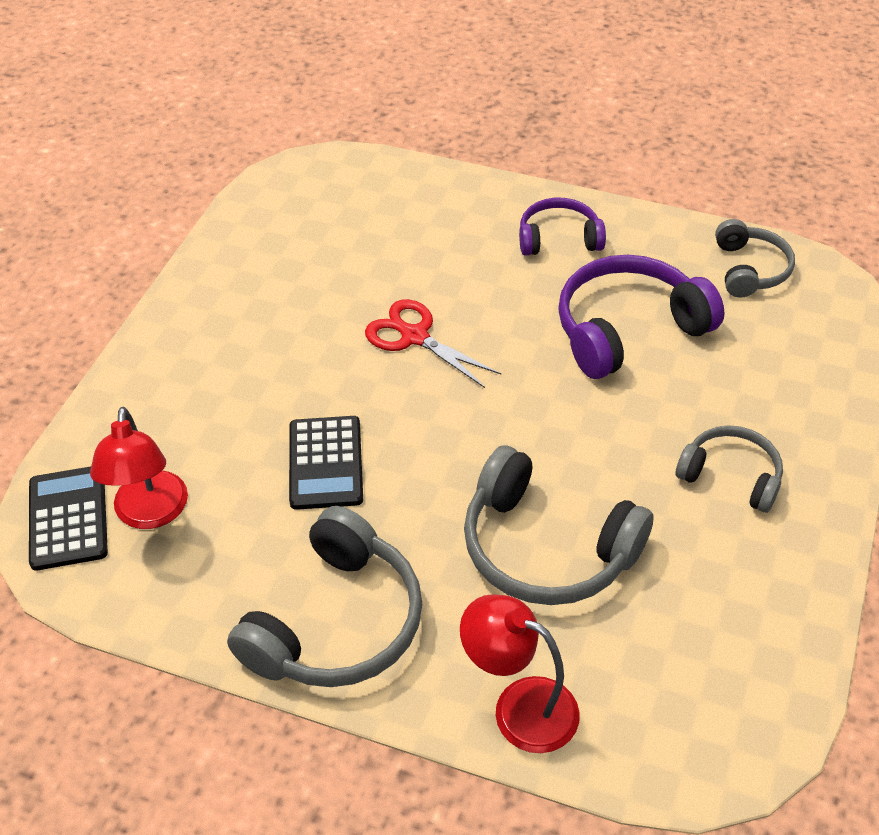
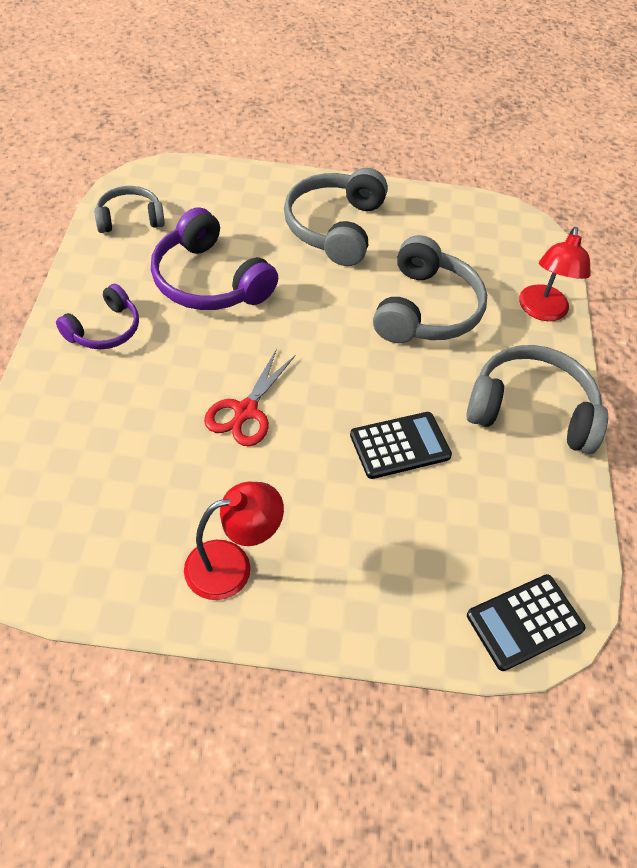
camera: 110 degrees left, 5 degrees up
(150, 514) = (494, 557): red lamp -> red lamp (232, 565)
(559, 238) = (104, 329): purple headphones -> purple headphones turned 120 degrees counterclockwise
(731, 476) = (335, 227): grey headphones -> grey headphones, size x1.68

